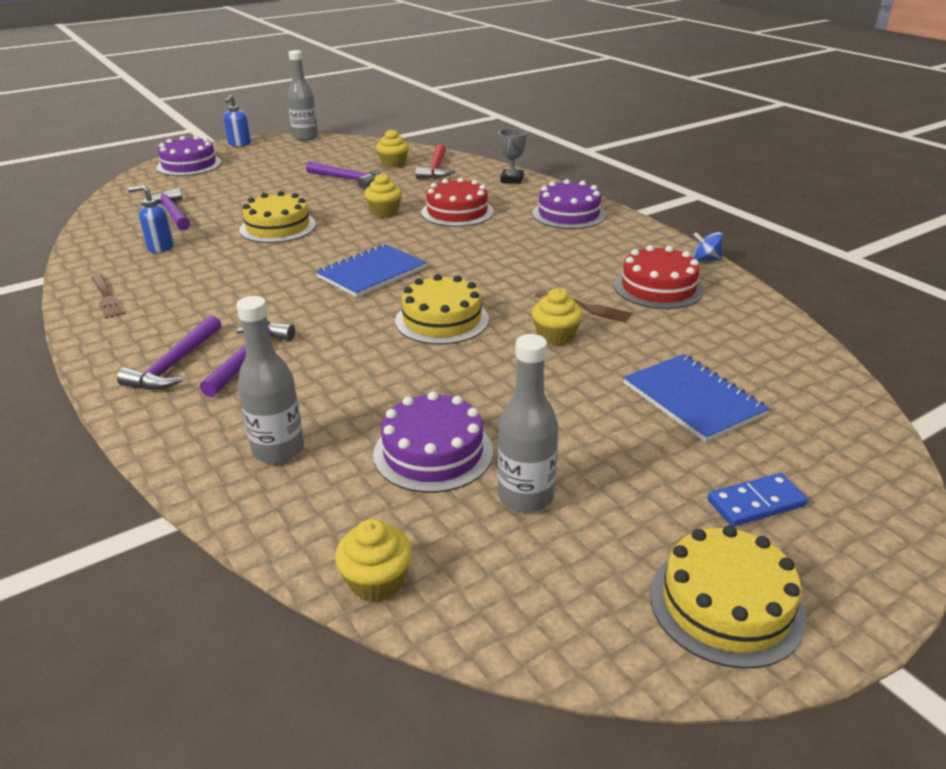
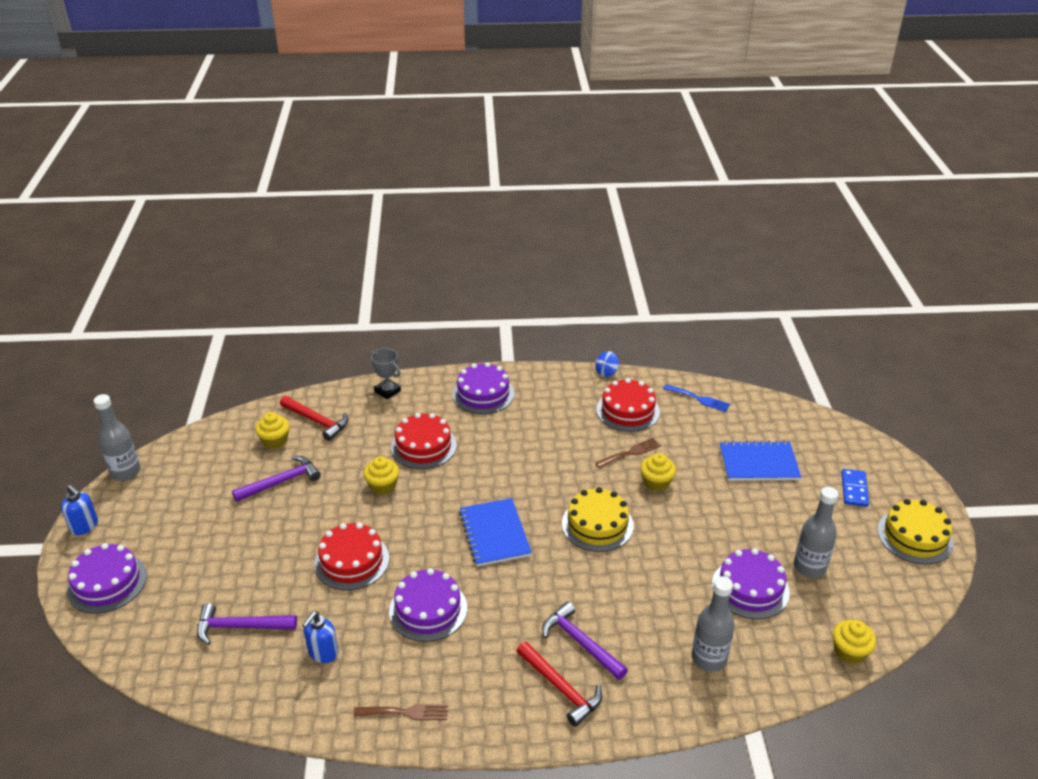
camera: 60 degrees left, 5 degrees up
(175, 364) = (561, 688): purple hammer -> red hammer
(242, 272) = (428, 609): none -> purple cake
(278, 227) = (352, 561): yellow cake -> red cake
(754, 325) = (699, 399): none -> blue fork

